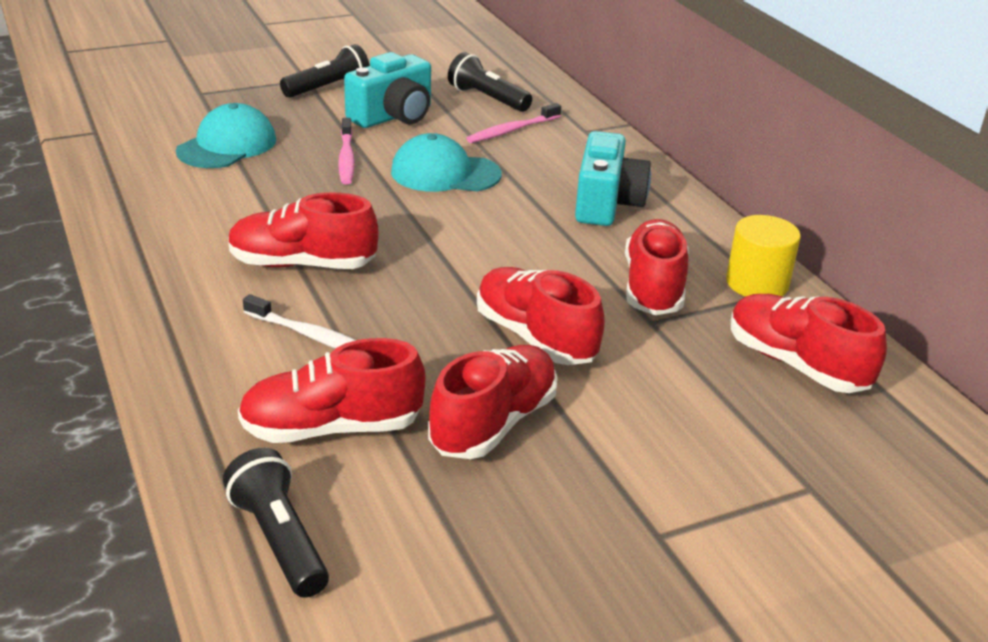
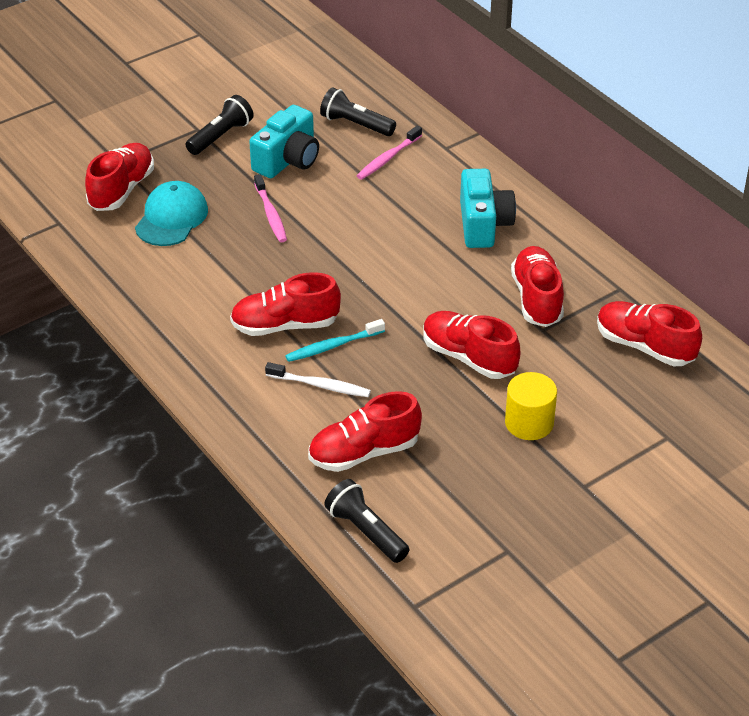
camera: 10 degrees left, 10 degrees up
(353, 296) = (333, 346): none -> turquoise toothbrush
(445, 173) = (352, 216): turquoise cap -> none
(493, 423) = (463, 429): red shoe -> red shoe (122, 190)
(757, 283) = (607, 281): yellow cylinder -> yellow cylinder (529, 423)

